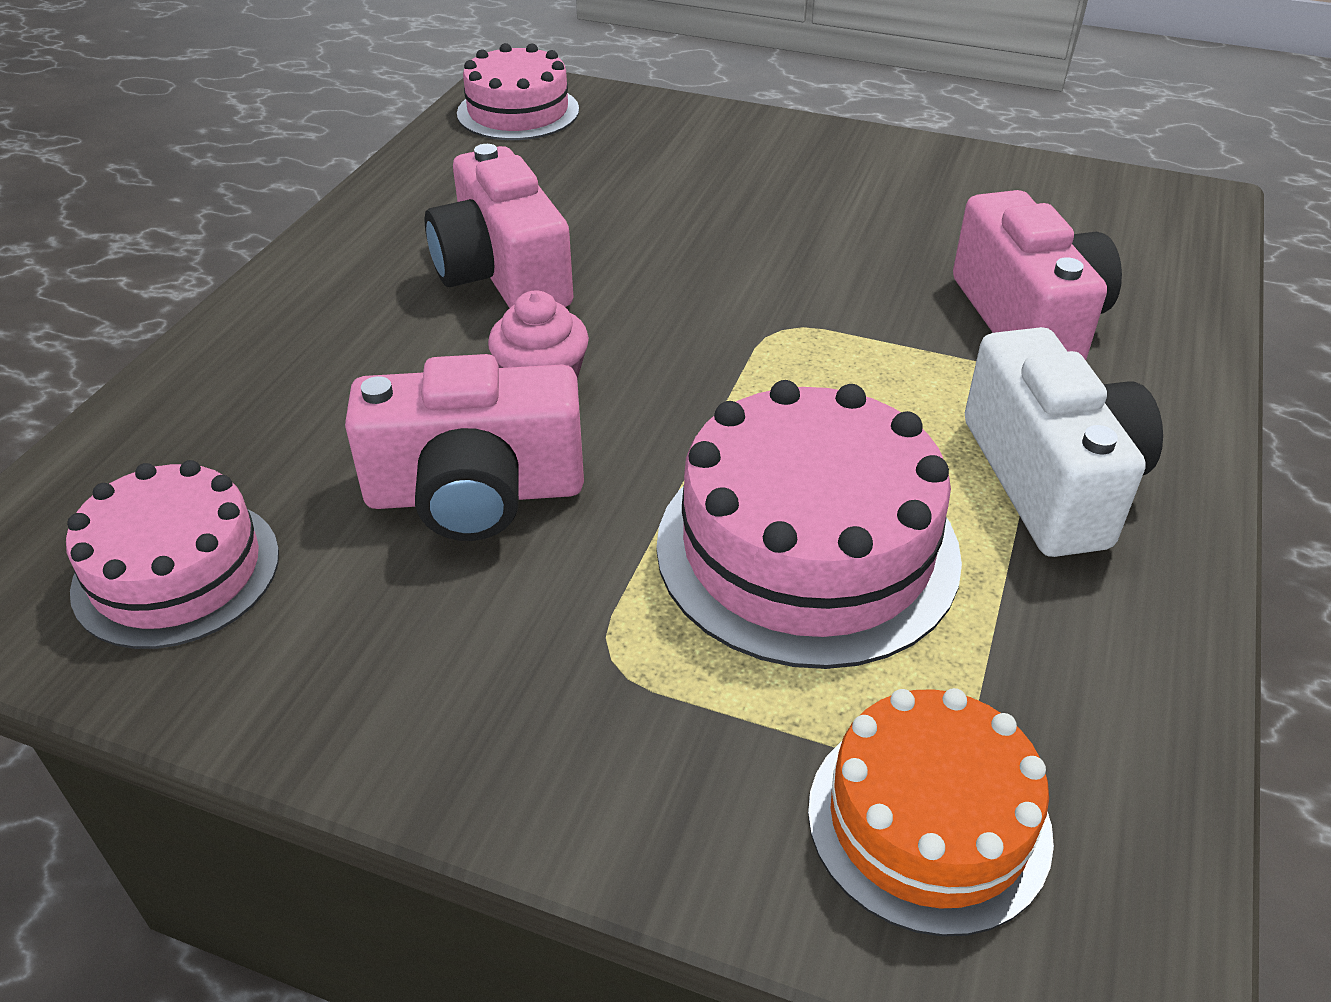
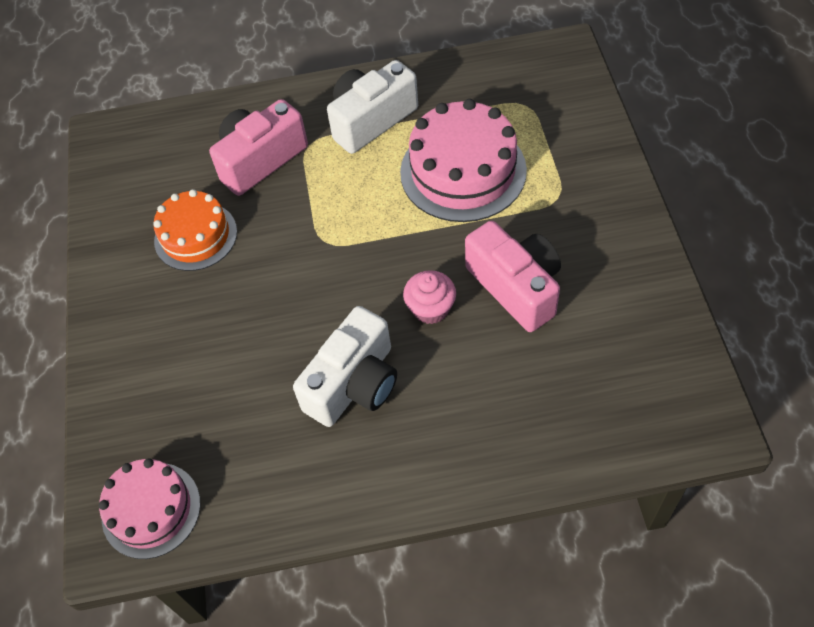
camera: 115 degrees left, 15 degrees up
(176, 571) = (637, 356): pink cake -> none
(503, 274) = (354, 384): pink camera -> white camera
(928, 821) = (550, 99): orange cake -> orange cake (195, 236)

